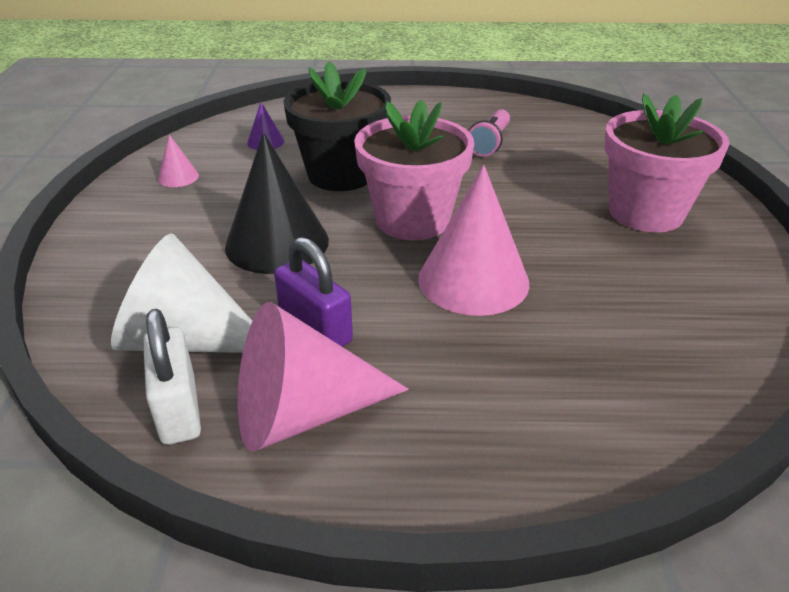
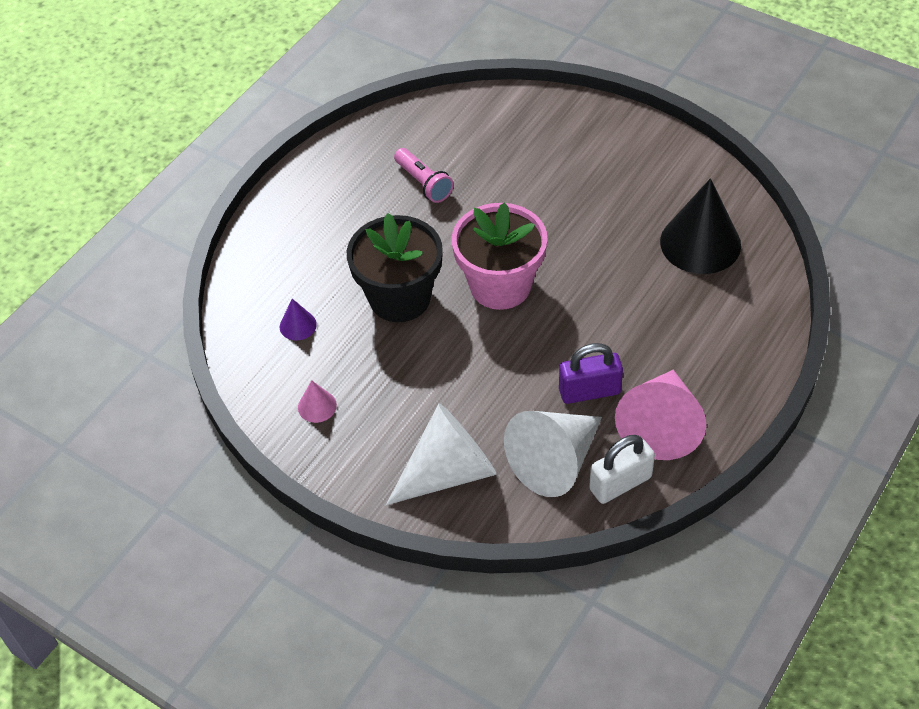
camera: 55 degrees left, 15 degrees up
(134, 271) = (449, 471): none -> white cone
(179, 409) = (620, 483): white padlock -> white padlock turned 45 degrees counterclockwise
(277, 243) = (473, 375): black cone -> black cone (700, 243)
(473, 280) = (594, 289): pink cone -> none
(645, 212) = (586, 158): pink flower pot -> none

